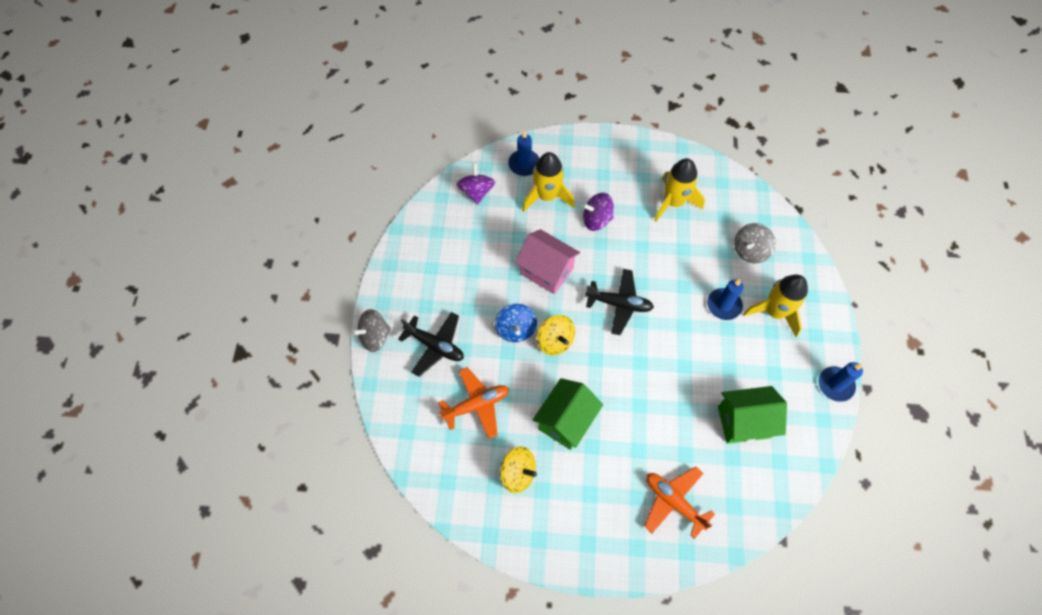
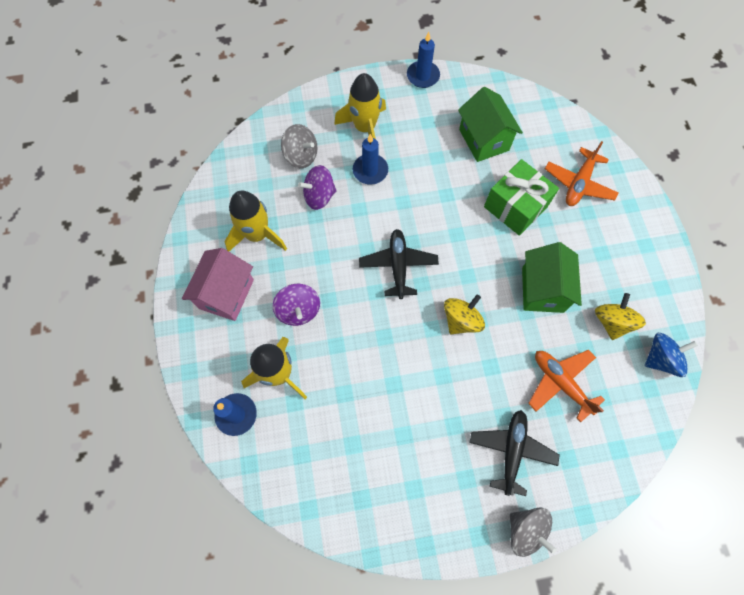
camera: 105 degrees left, 5 degrees up
(476, 192) = (290, 465): purple spinning top -> purple spinning top (319, 196)
(516, 329) = (461, 365): blue spinning top -> blue spinning top (660, 359)
(546, 271) = (380, 350): pink house -> pink house (226, 294)
(566, 421) = (542, 289): green house -> green house turned 75 degrees clockwise
(659, 427) = (515, 206): none -> green gift

